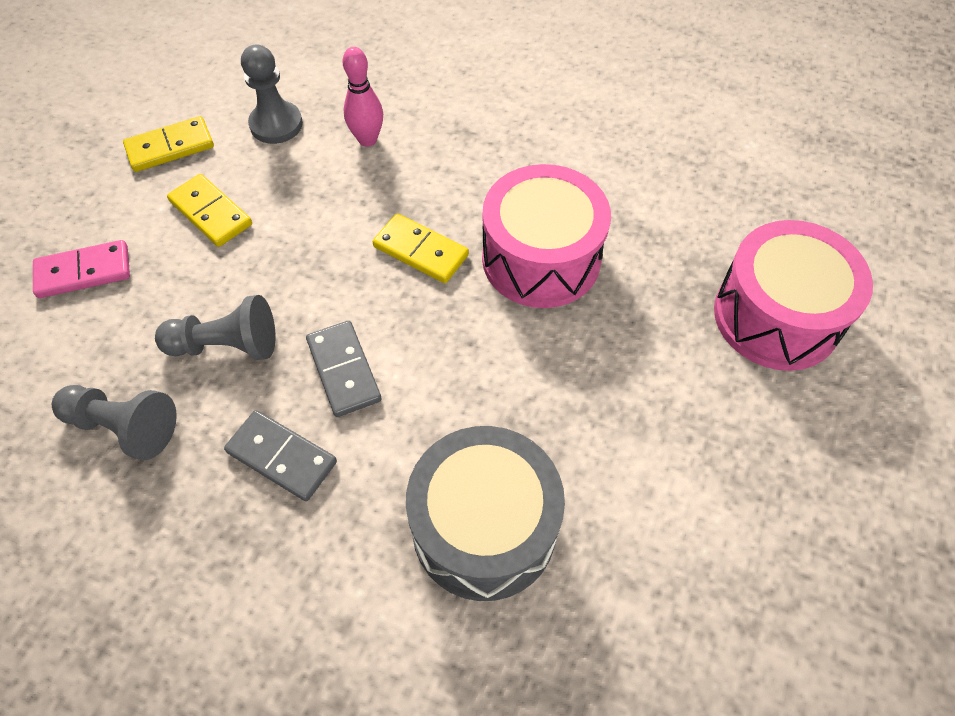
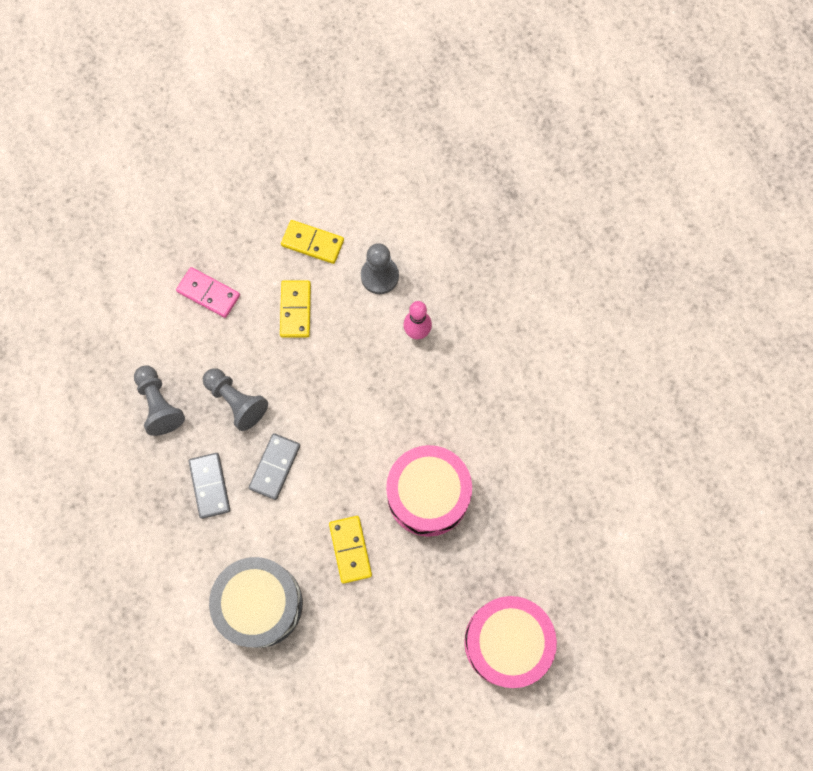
camera: 45 degrees right, 15 degrees up
(421, 251) = (374, 433): yellow domino -> yellow domino (350, 549)

